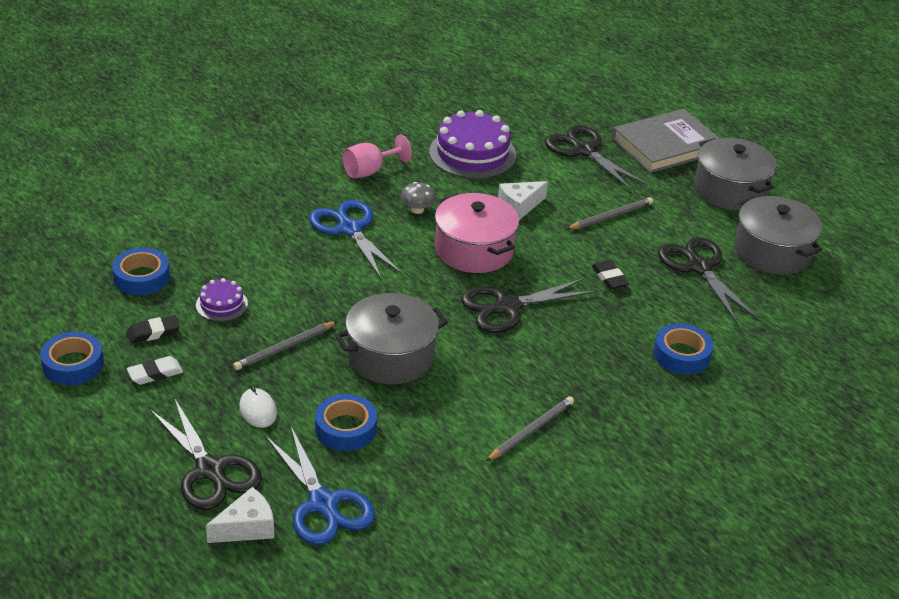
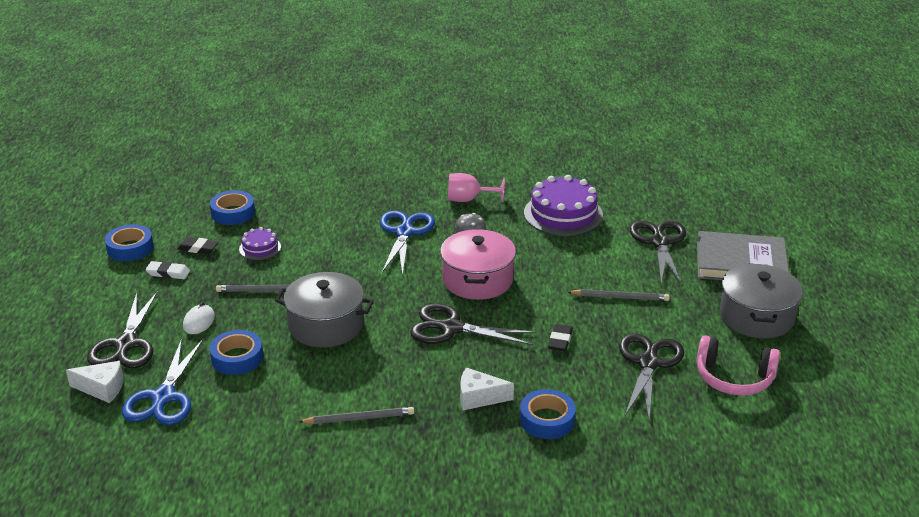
camera: 40 degrees right, 5 degrees down
(519, 206) = (553, 263): white cheese -> white cheese (479, 397)
(772, 252) = (734, 378): grey pot -> pink headphones

